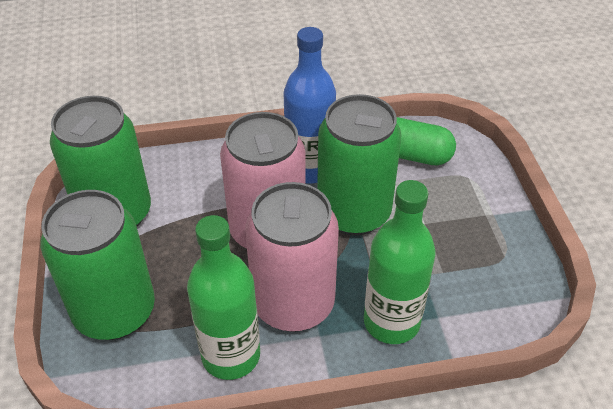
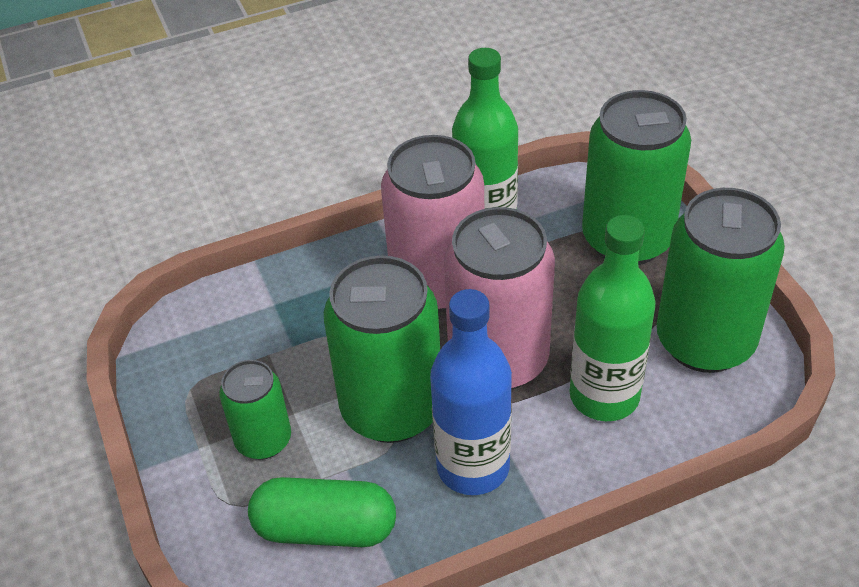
camera: 170 degrees right, 0 degrees up
(391, 322) = (325, 288): green bottle -> green bottle (604, 396)
(446, 210) = (263, 440): none -> green can

